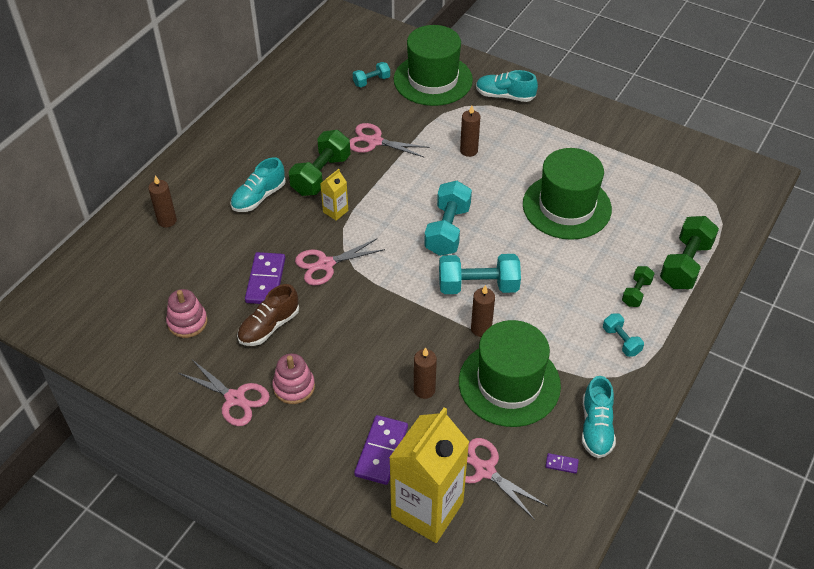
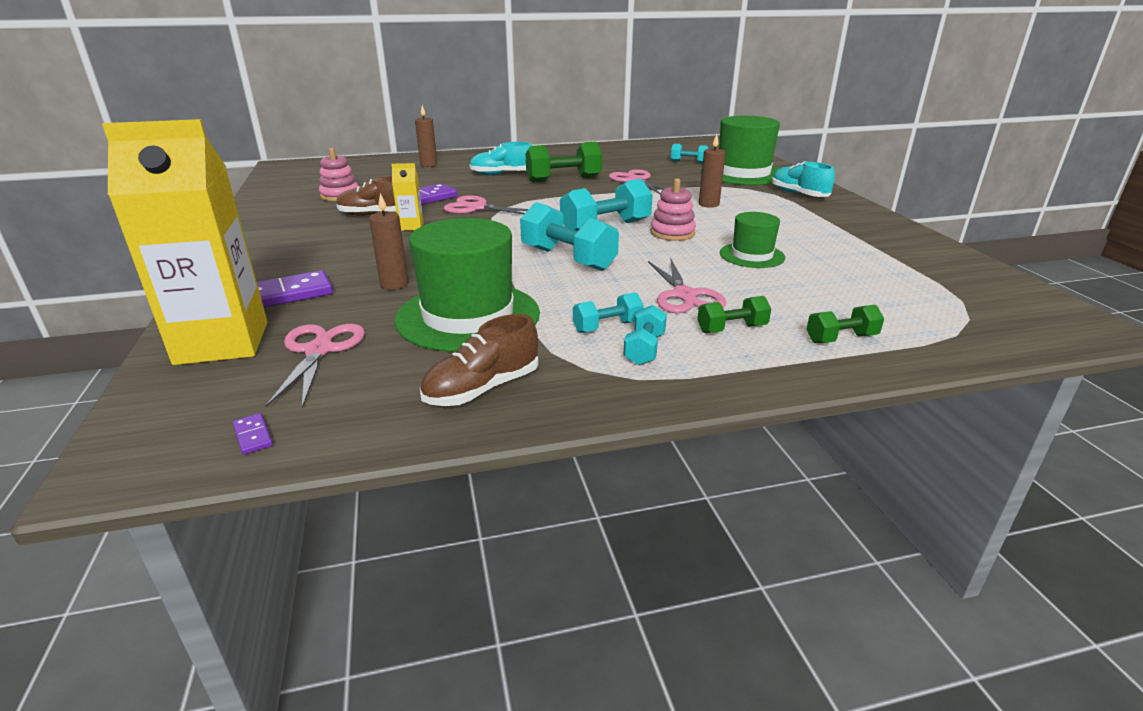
camera: 45 degrees right, 20 degrees down
(235, 398) = (278, 230): pink scissors -> pink scissors (684, 295)
(294, 387) = (320, 241): pink stacking toy -> pink stacking toy (672, 233)
(335, 211) = (538, 193): yellow carton -> yellow carton (411, 226)
(481, 329) = (517, 278): brown candle -> none
(561, 464) = (388, 391): purple domino -> purple domino (253, 436)
(566, 206) = (752, 255): green hat -> green hat, size x0.54
(584, 336) = (607, 327): none -> turquoise dumbbell
(596, 427) = (482, 389): turquoise shoe -> brown shoe
(685, 264) = (841, 339): green dumbbell -> green dumbbell, size x0.54

